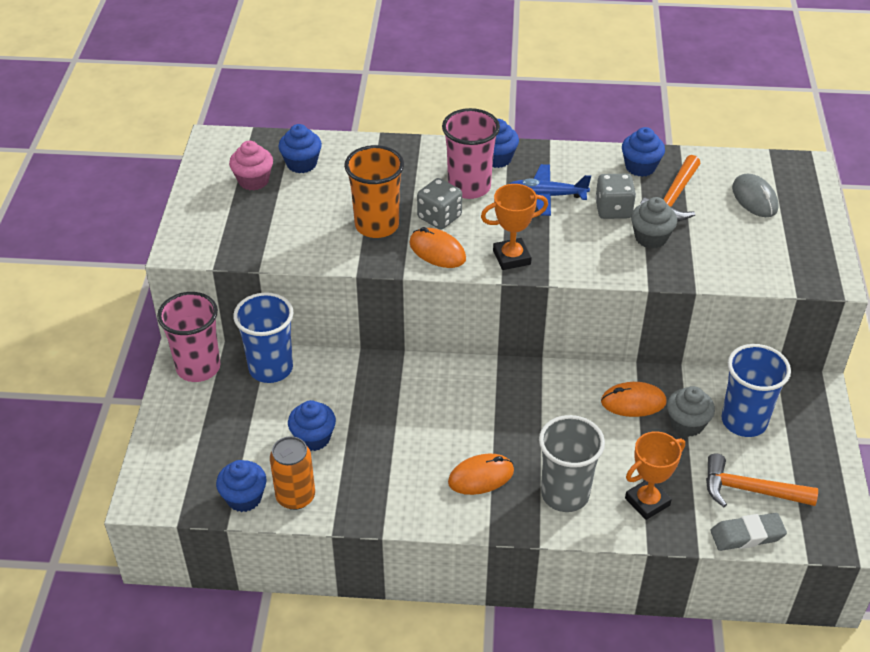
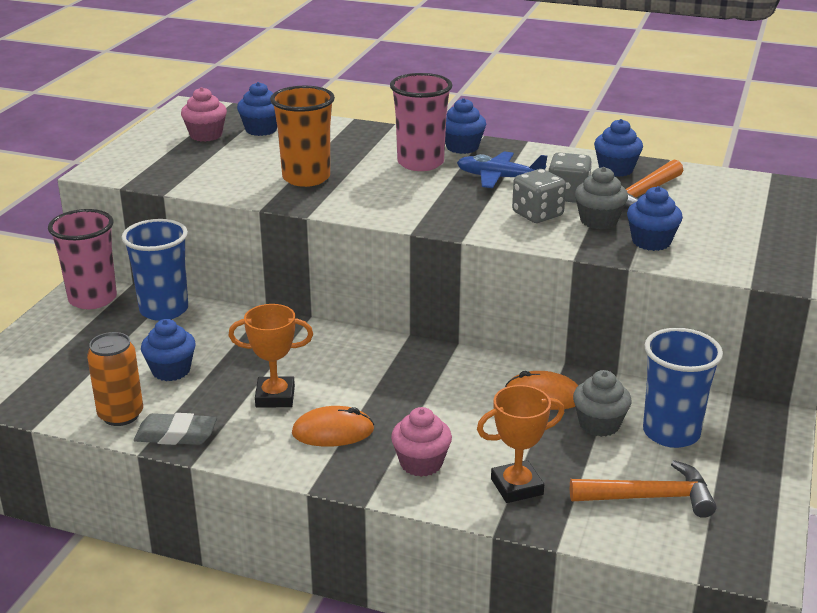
camera: 15 degrees right, 15 degrees down
(244, 498) = (67, 407): blue cupcake -> blue cupcake (651, 242)
(437, 251) = (356, 202): orange mouse -> none
(439, 217) = (375, 180): grey dice -> grey dice (537, 214)
(511, 257) = (433, 216): orange trophy -> orange trophy (275, 397)
(565, 494) = (421, 463): grey cup -> pink cupcake
(747, 535) = (628, 540): grey eraser -> grey eraser (176, 435)
(749, 490) = (650, 497): orange hammer -> orange hammer turned 150 degrees clockwise
(754, 198) = (736, 206): grey mouse -> none

